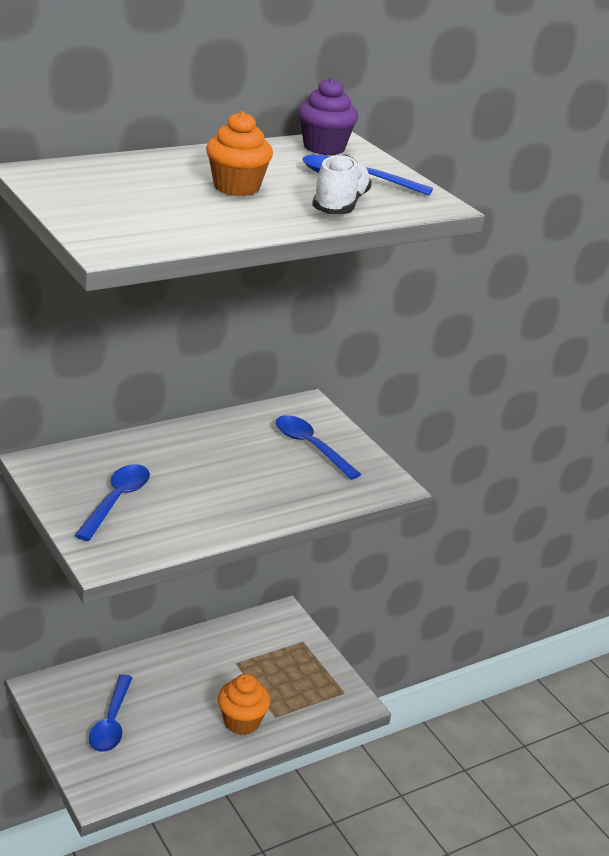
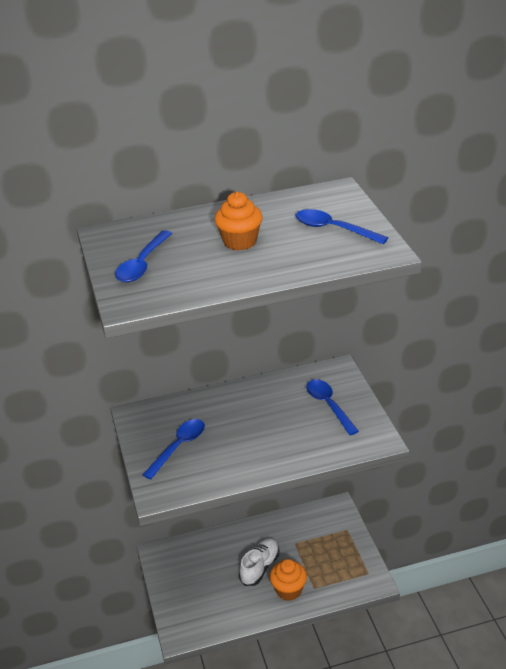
camera: 20 degrees right, 5 degrees up
(111, 722) = (199, 583): blue spoon -> blue spoon (142, 264)
(324, 148) = (323, 197): purple cupcake -> none
(340, 205) = (310, 256): white shoe -> white shoe (260, 567)

